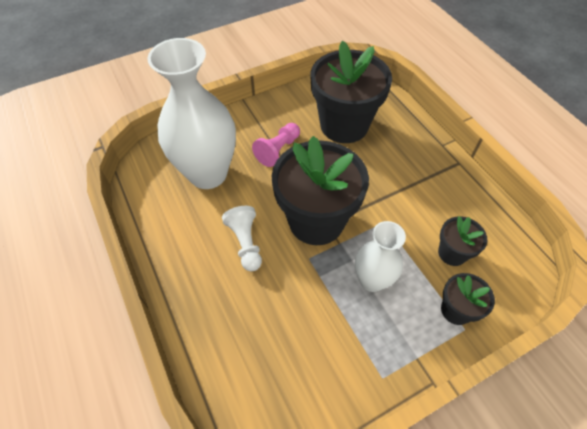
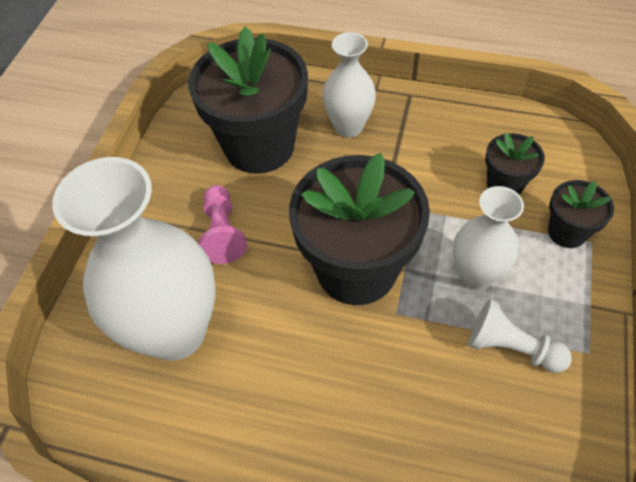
camera: 45 degrees left, 0 degrees up
(245, 243) = (316, 363): white pawn -> white pawn (511, 347)
(401, 152) = (348, 127): none -> white vase

